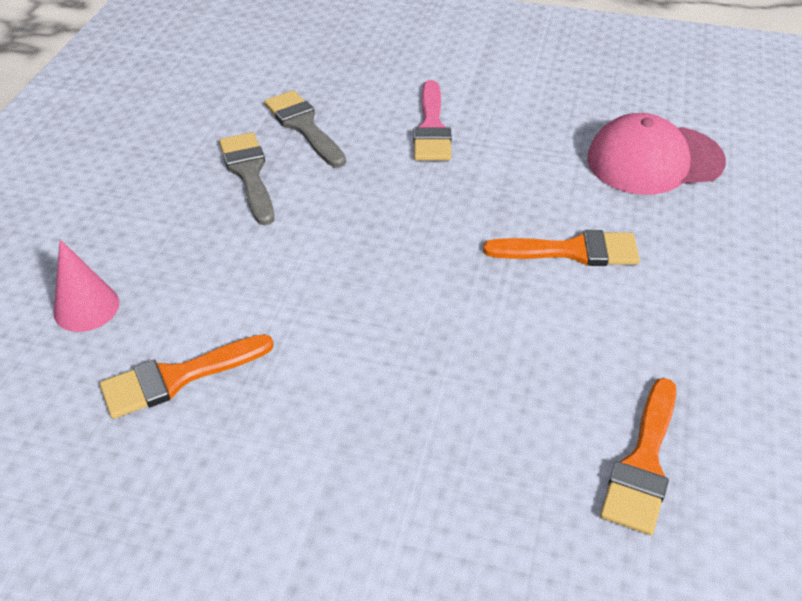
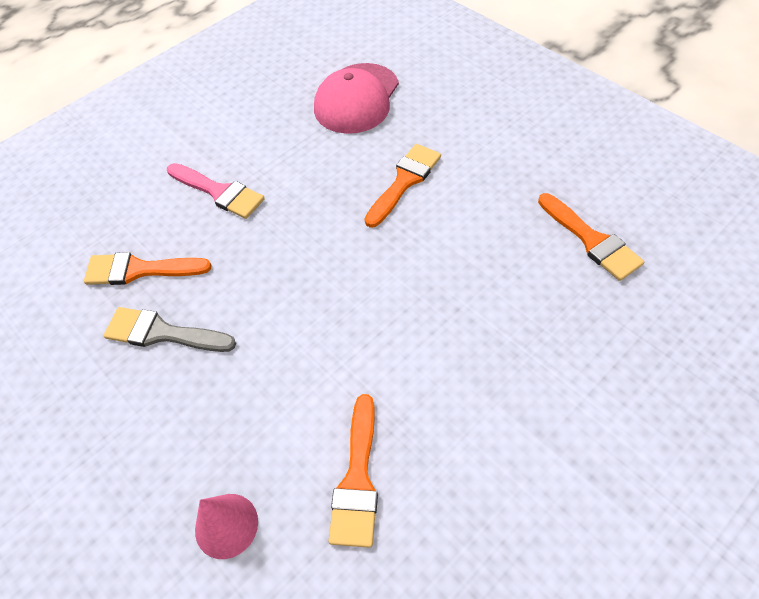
camera: 55 degrees left, 10 degrees up
(304, 126) = (140, 270): grey brush -> orange brush

